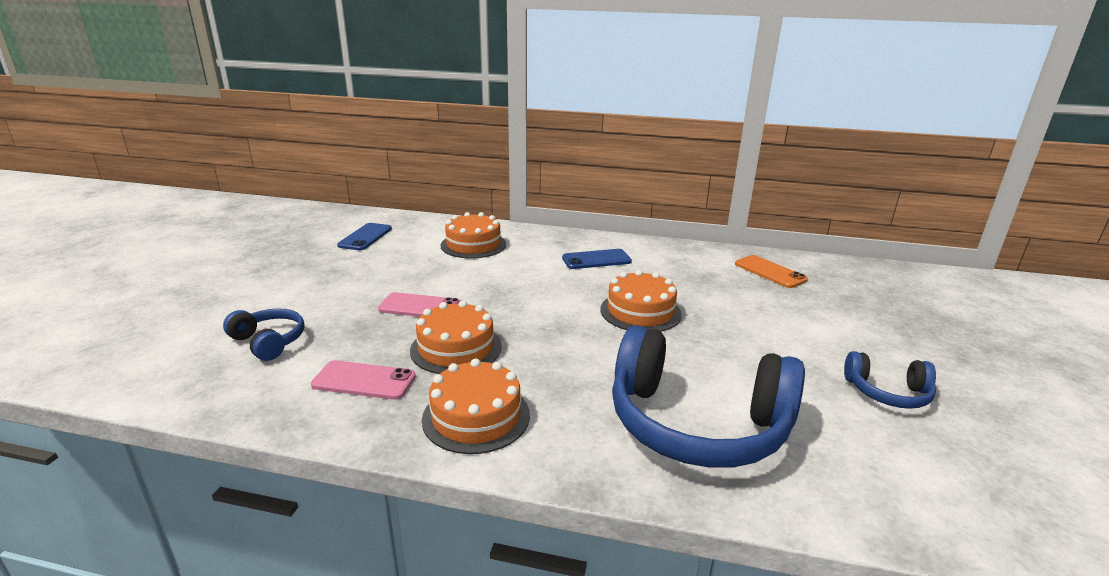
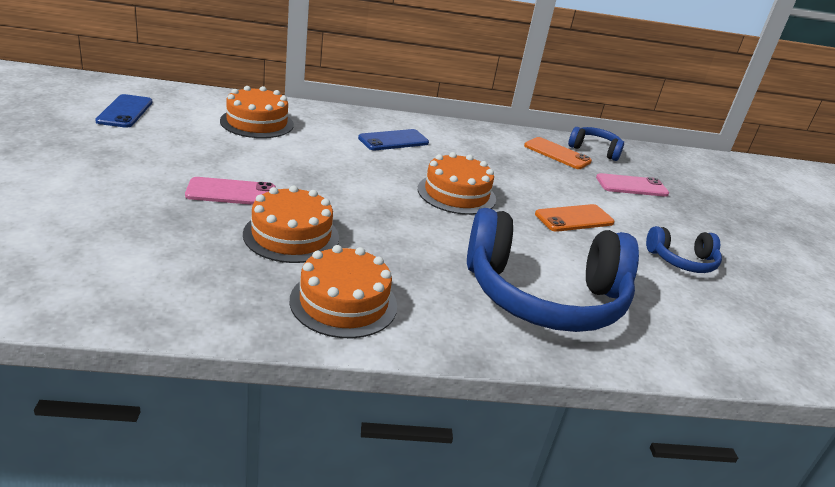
camera: 20 degrees left, 5 degrees up
(269, 342) = (73, 235): blue headphones -> blue headphones (594, 150)
(364, 381) = (209, 273): pink phone -> pink phone (631, 186)
(765, 340) = (574, 218): none -> orange phone

